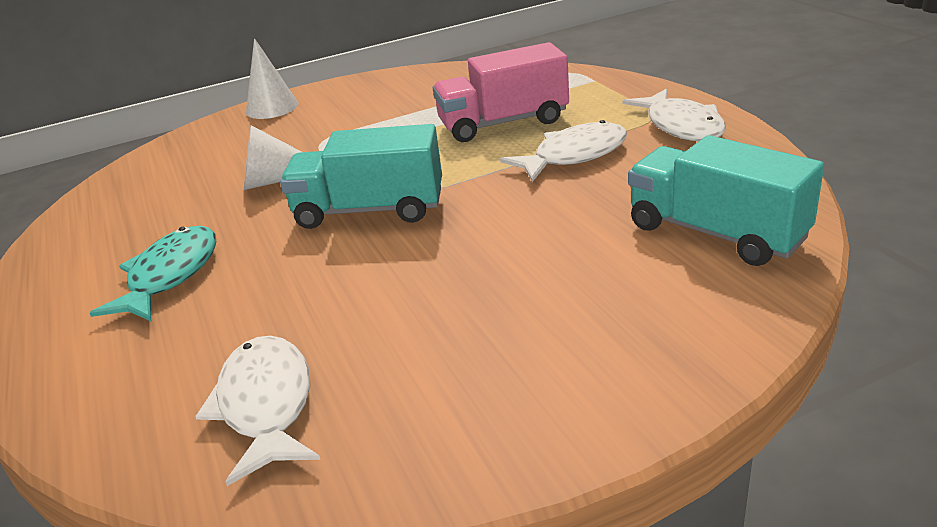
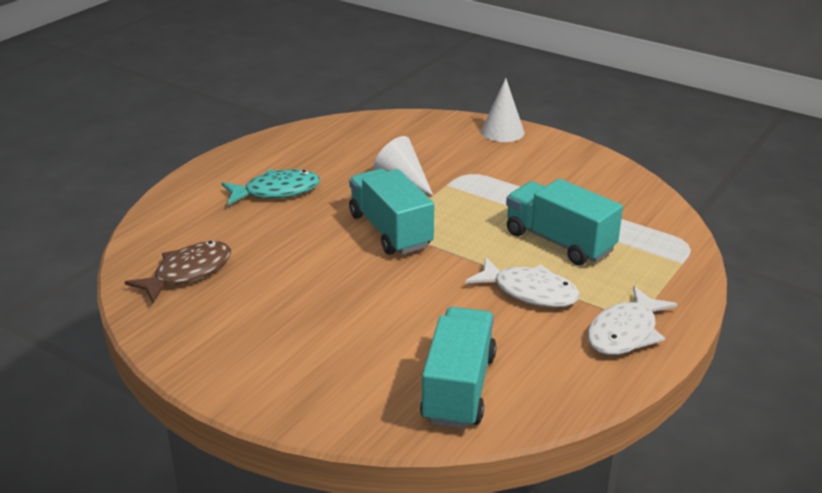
camera: 55 degrees right, 0 degrees up
(266, 405) = (188, 273): white fish -> brown fish
(503, 123) = (559, 242): pink truck -> turquoise truck

